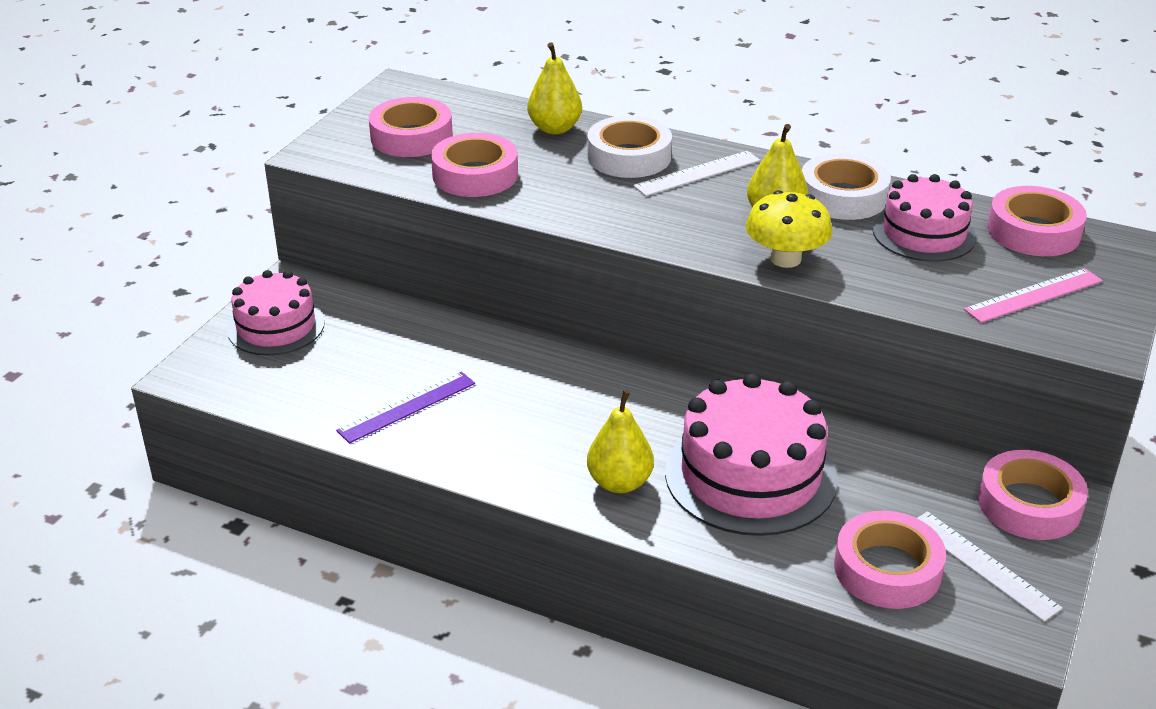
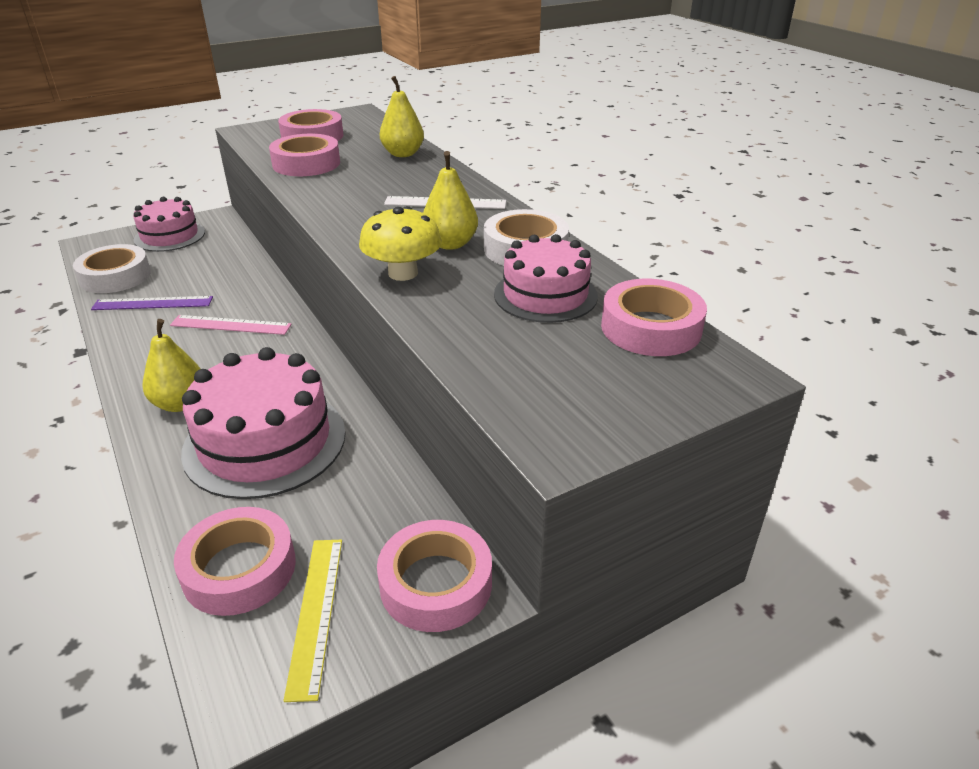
camera: 35 degrees right, 0 degrees up
(629, 157) = (418, 181): white tape -> white tape (115, 276)
(983, 564) = (316, 613): white ruler -> yellow ruler
(1033, 295) = (561, 377): pink ruler -> pink ruler (231, 325)

